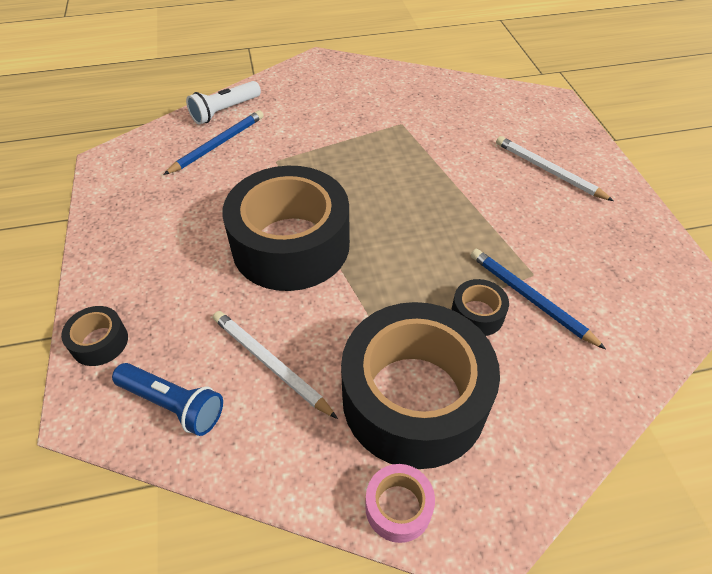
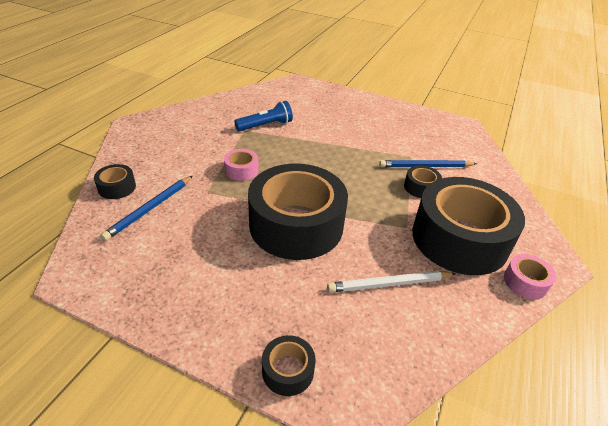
camera: 55 degrees left, 10 degrees down
(173, 404) = (385, 350): blue flashlight -> blue flashlight (266, 126)
(218, 144) = (150, 208): blue pencil -> blue pencil turned 135 degrees counterclockwise
(225, 111) = (117, 187): white flashlight -> black tape
(332, 161) = (241, 170): none -> pink tape
(548, 171) = (345, 112): white pencil -> none

